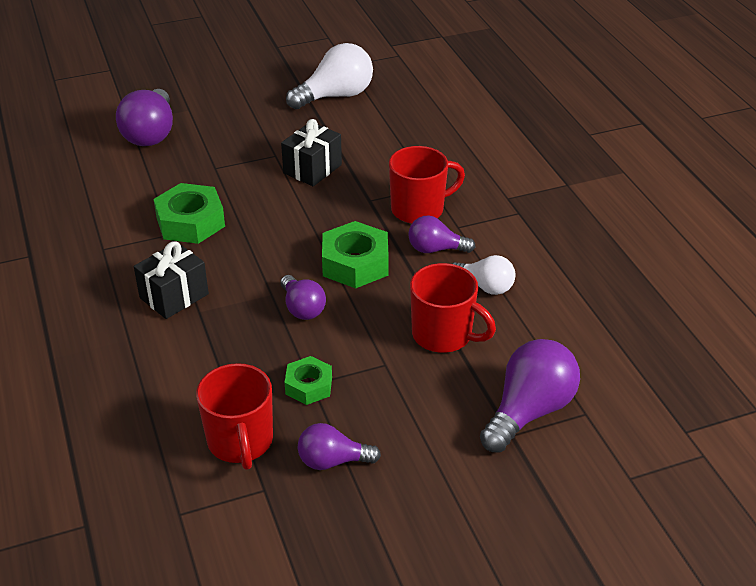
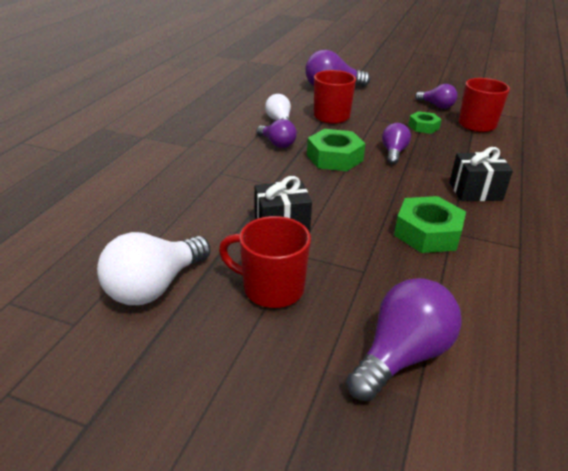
camera: 140 degrees left, 5 degrees down
(335, 96) = (154, 286): white light bulb -> white light bulb turned 60 degrees counterclockwise
(419, 209) = (251, 164): red mug -> red mug (271, 288)

